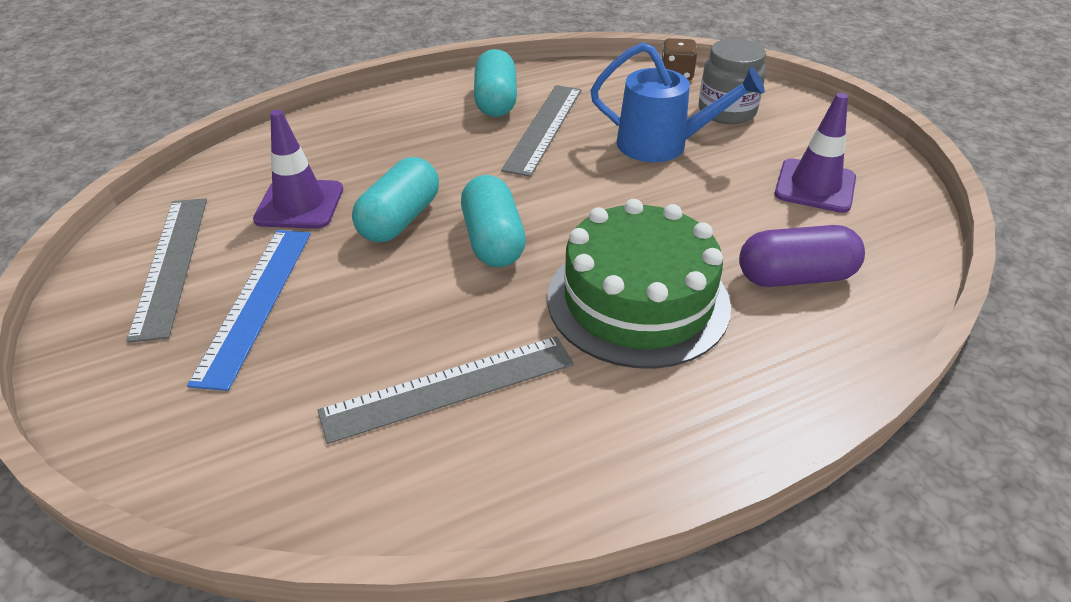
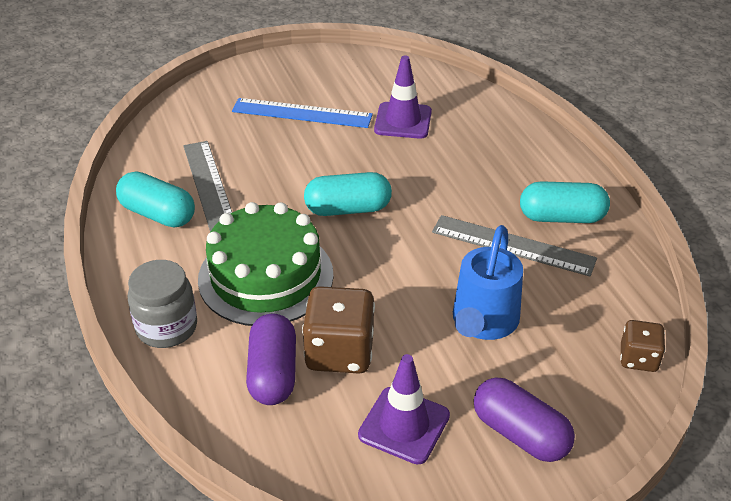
camera: 95 degrees right, 0 degrees up
(171, 264) = (345, 80): grey ruler -> none
(400, 219) = (380, 165): turquoise capsule -> turquoise capsule (158, 214)
(726, 111) = (554, 386): grey jar -> grey jar (167, 327)
(741, 231) = (340, 352): none -> brown dice
(788, 128) = (520, 434): none -> purple capsule

